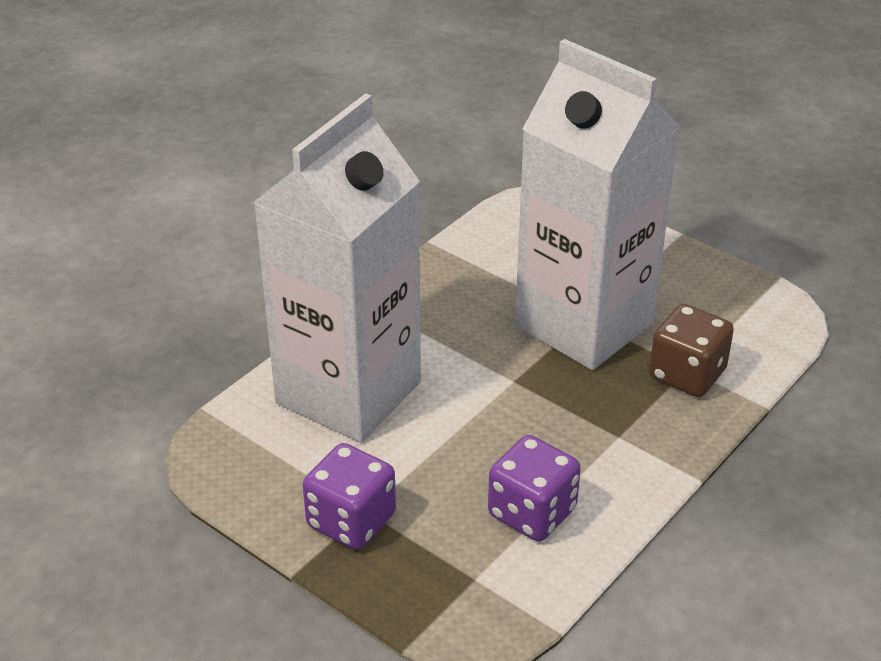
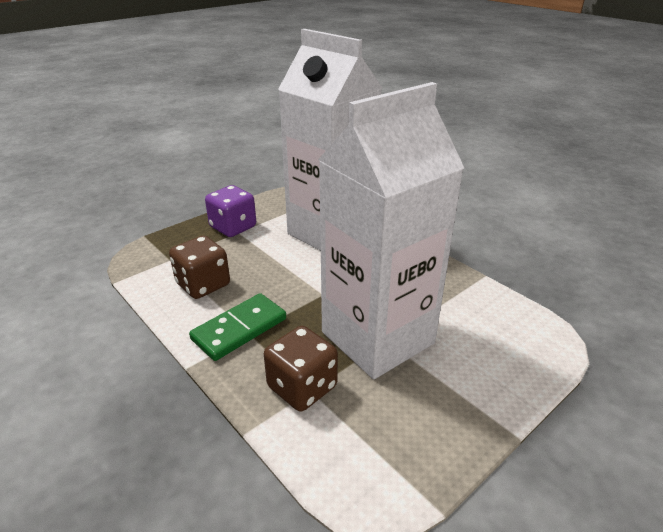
camera: 100 degrees right, 5 degrees down
(532, 512) = (203, 284): purple dice -> brown dice
(615, 447) = (239, 329): none -> green domino

